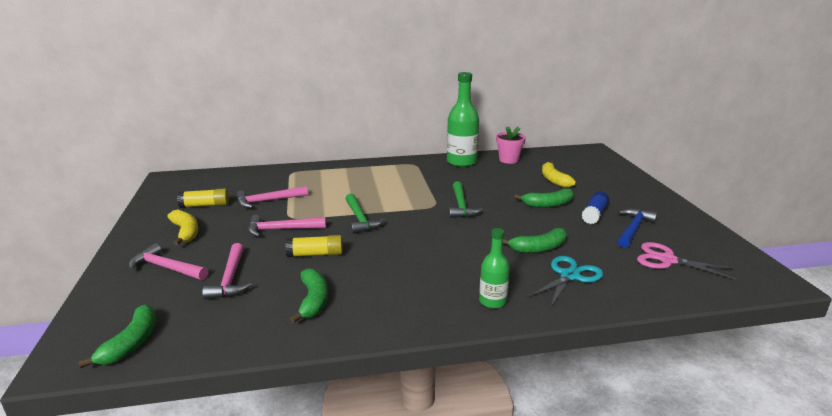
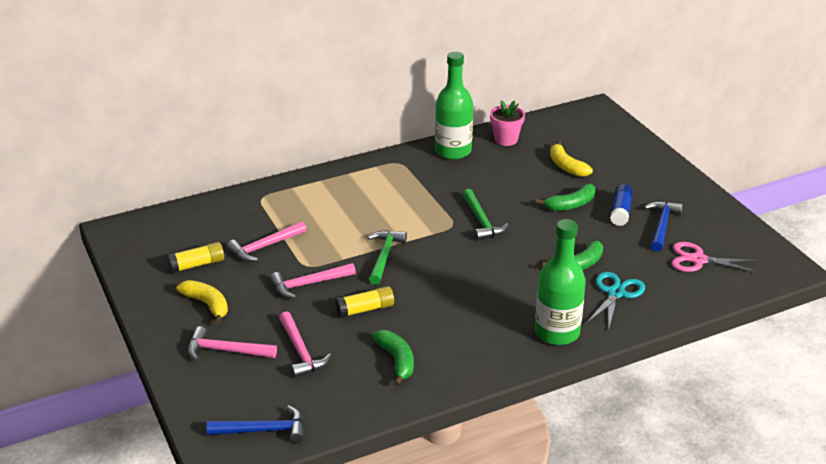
camera: 15 degrees left, 10 degrees up
(131, 343) = (263, 430): green banana -> blue hammer
(360, 219) = (384, 256): green hammer -> green hammer turned 135 degrees counterclockwise
(492, 301) = (557, 332): green bottle -> green bottle, size x1.79

